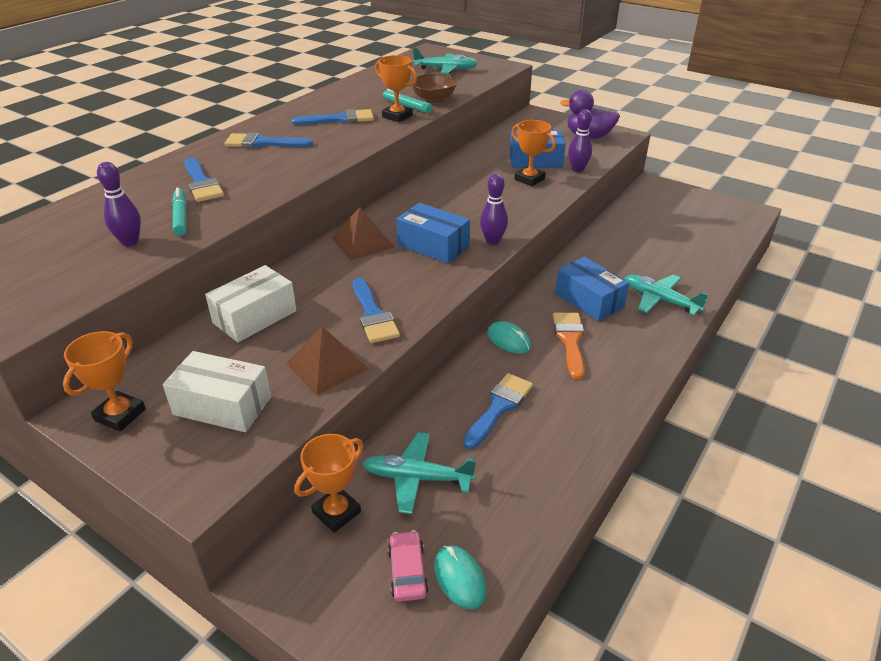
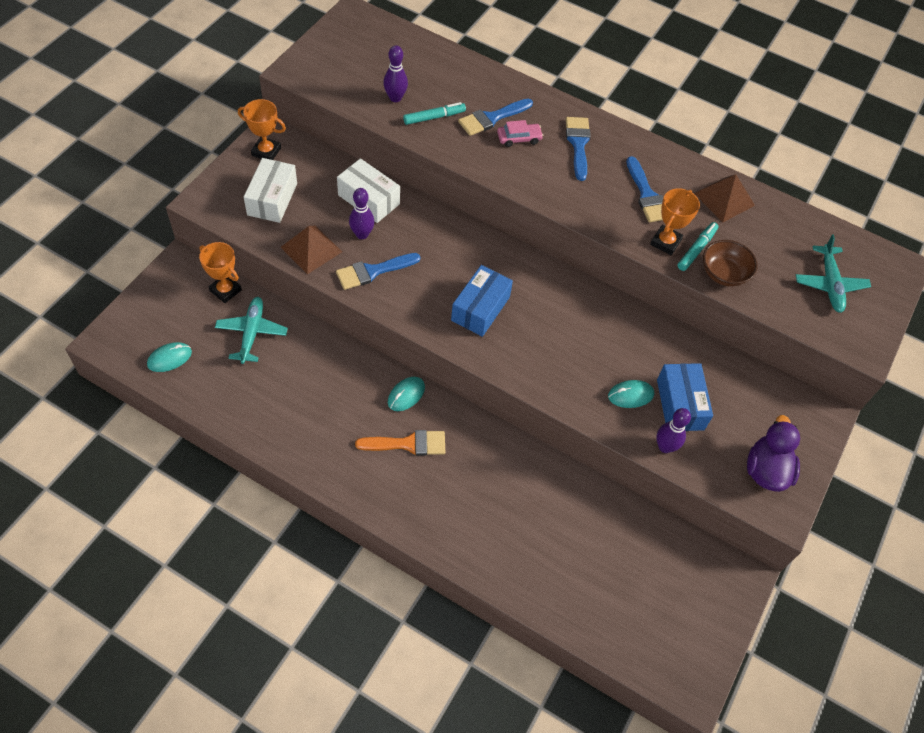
camera: 80 degrees right, 20 degrees up
(362, 242) = (481, 256): brown pyramid -> brown pyramid (724, 199)
(407, 571) = (177, 331): pink car -> pink car (519, 138)
(492, 241) = (493, 356): purple bowling pin -> purple bowling pin (362, 234)
(499, 407) = (321, 385): blue brush -> none
(529, 179) = (630, 395): orange trophy -> turquoise mouse
(589, 300) = (472, 467): blue box -> none
(660, 300) = (477, 534): turquoise plane -> none

